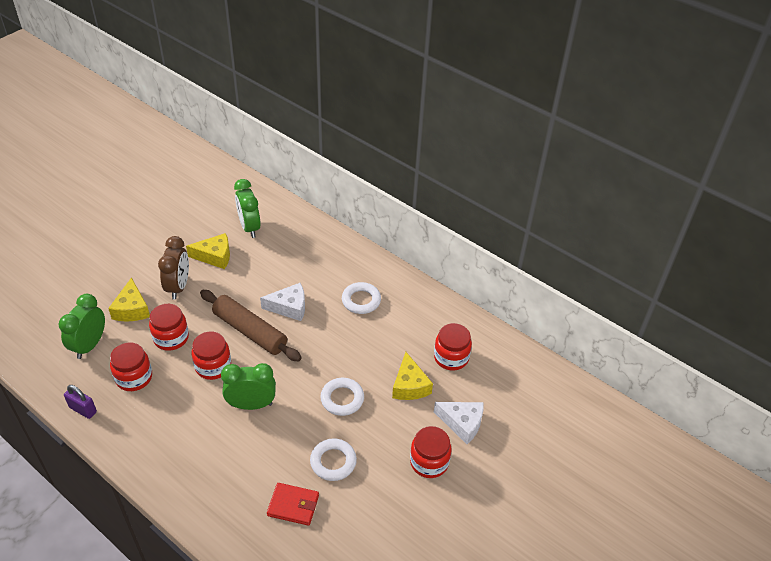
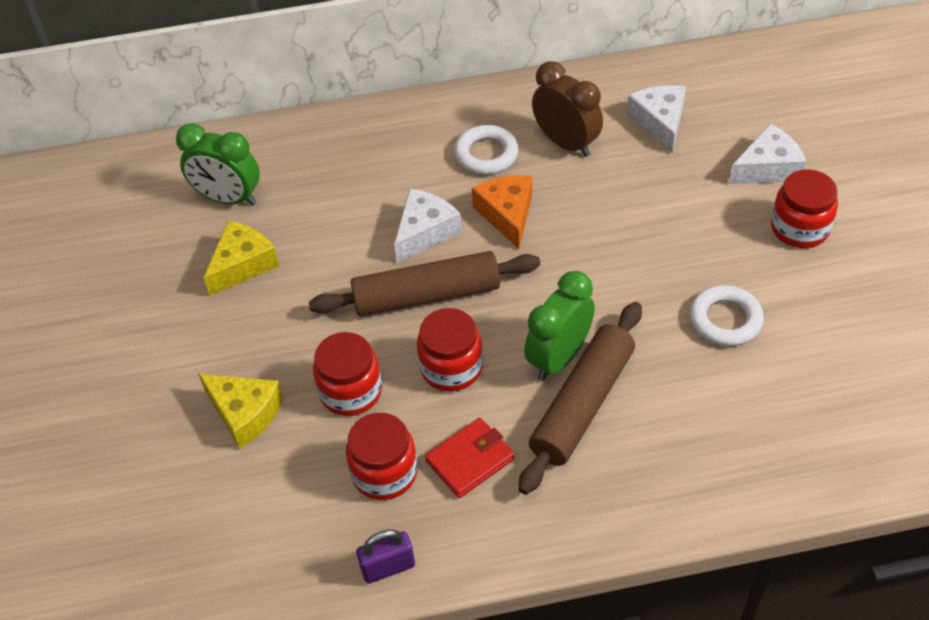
camera: 45 degrees left, 5 degrees up
(89, 345) = (265, 501): green clock -> none
(178, 287) = (258, 335): brown clock -> brown clock (566, 143)
(229, 430) = (582, 404): none -> brown rolling pin
(293, 505) = (761, 396): red wallet -> red wallet (470, 460)
(328, 331) = (507, 214): none -> orange cheese
(342, 399) = (632, 259): white ring -> none
(409, 385) = (669, 183): yellow cheese -> none
(451, 357) = (660, 122): red jar -> white cheese

